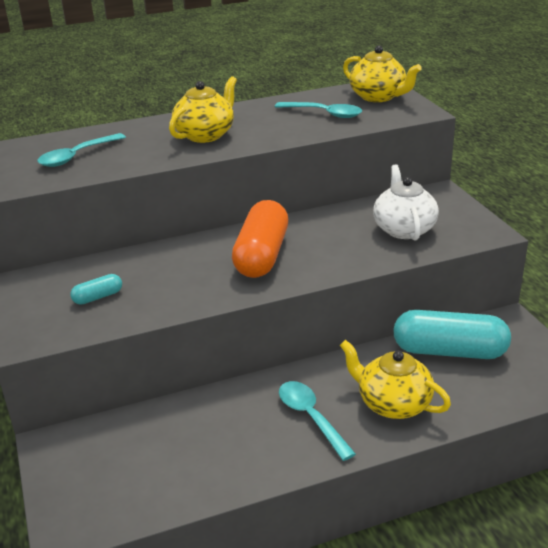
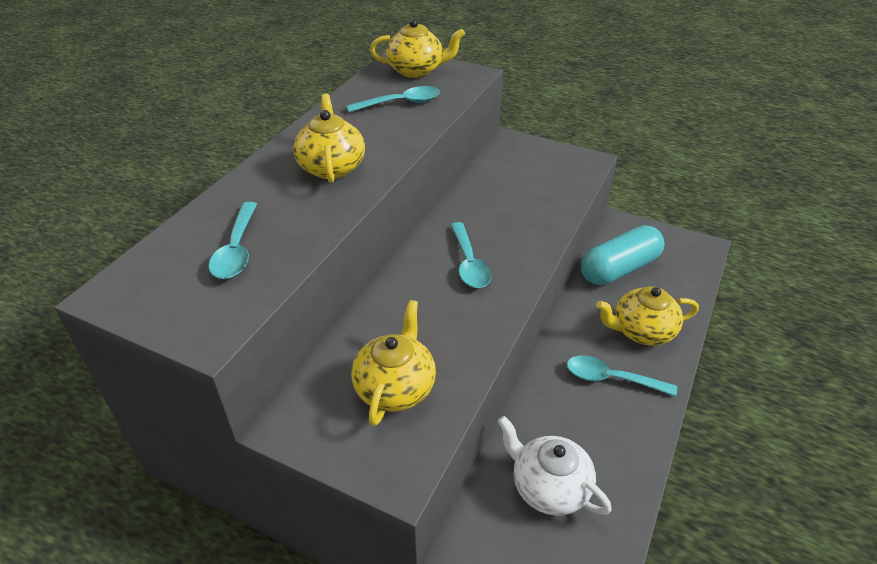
camera: 45 degrees left, 10 degrees up
(98, 297) = (395, 387): turquoise capsule -> yellow teapot
(261, 255) = (469, 263): orange capsule -> turquoise spoon
(404, 229) = (533, 185): white teapot -> white teapot (548, 487)

